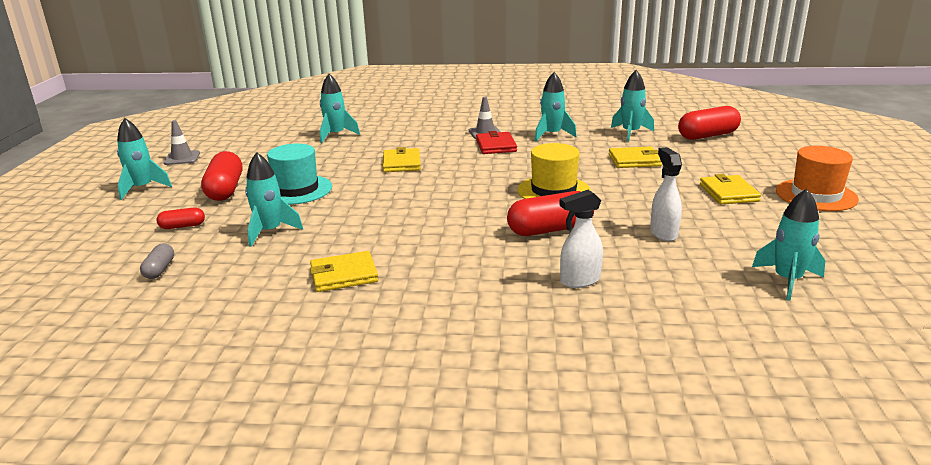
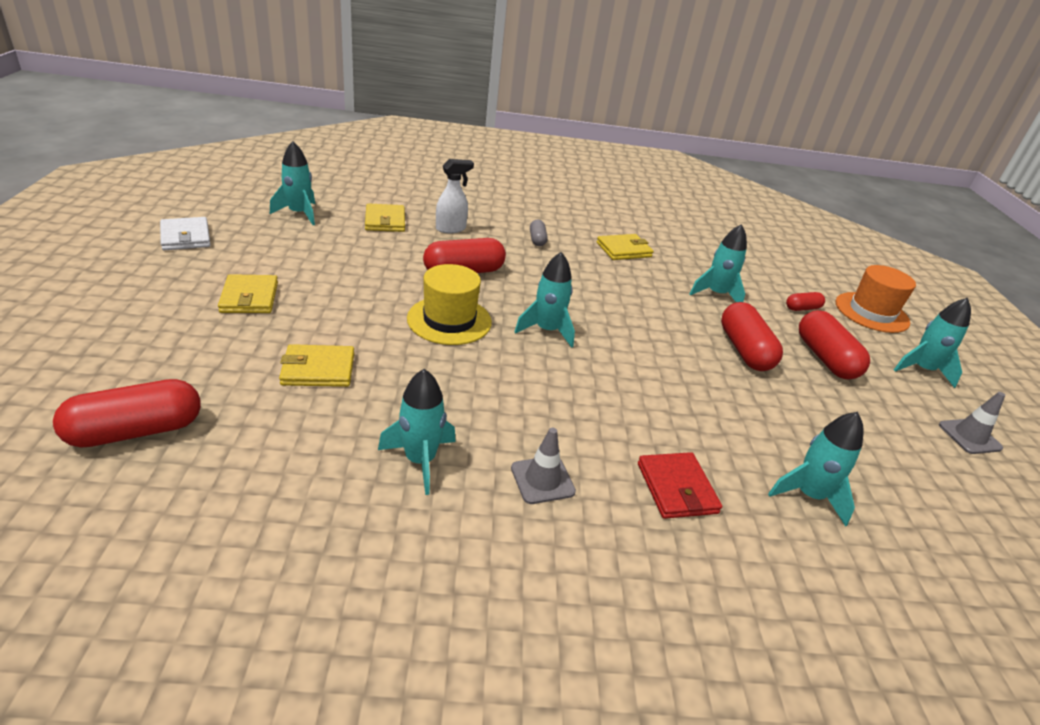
camera: 170 degrees right, 10 degrees up
(159, 269) = (764, 267): grey capsule -> grey capsule (537, 240)
(296, 190) = (744, 350): turquoise hat -> red capsule
(401, 163) = (650, 394): yellow wallet -> yellow wallet (385, 221)
(496, 146) = (520, 430): red wallet -> red wallet (677, 488)
(630, 133) = (271, 454): turquoise rocket -> turquoise rocket (547, 330)
(663, 233) = (362, 258): white spray bottle -> none
(816, 195) = (153, 284): orange hat -> orange hat (871, 312)
(863, 237) = (186, 237): none -> white wallet

